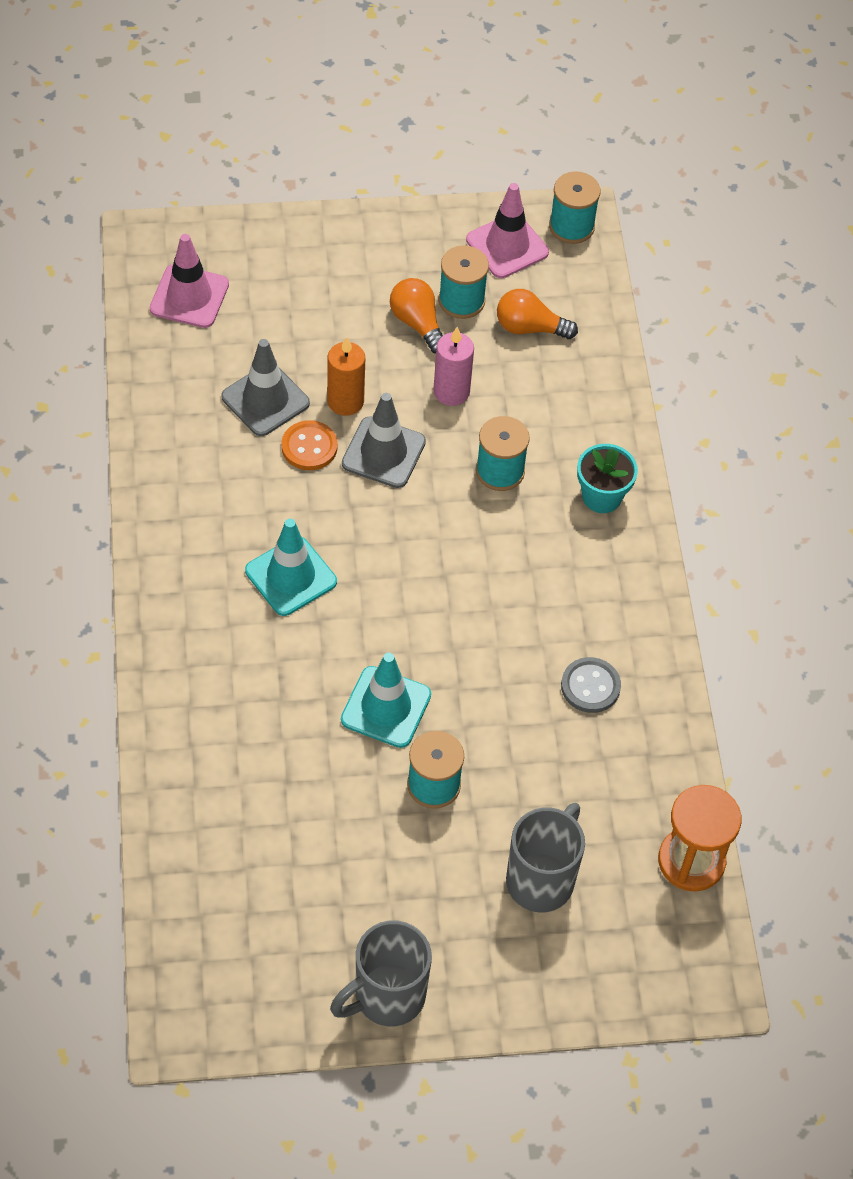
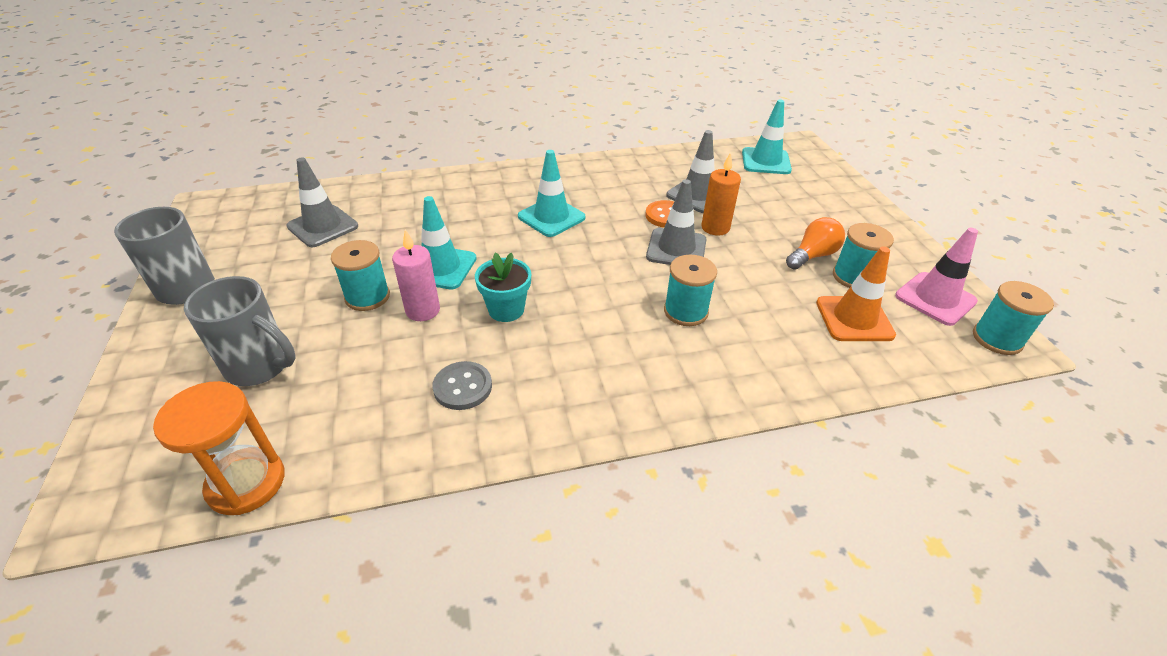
camera: 85 degrees right, 15 degrees down
(189, 297) = (765, 161): pink traffic cone -> turquoise traffic cone
(268, 854) = (323, 226): none -> grey traffic cone
(451, 392) = (754, 278): pink candle -> pink candle (423, 310)
(529, 328) = (854, 319): orange light bulb -> orange traffic cone
(602, 496) = (684, 381): turquoise flower pot -> turquoise flower pot (506, 310)

